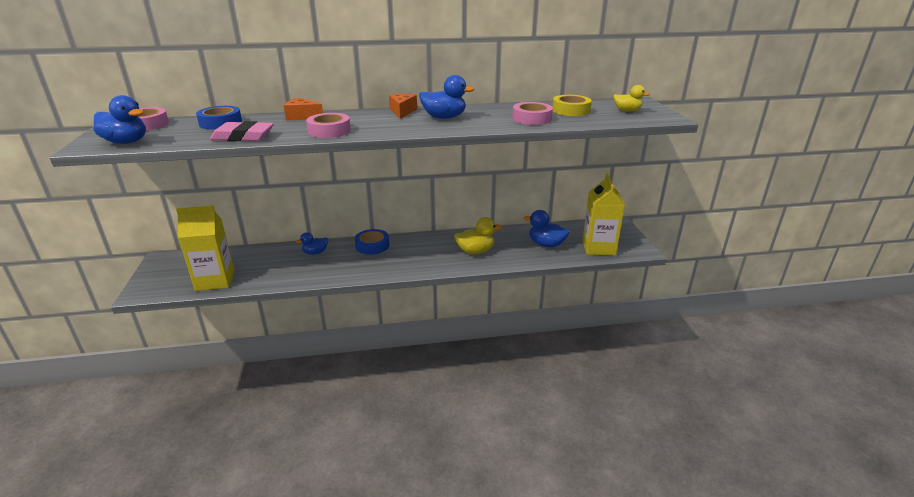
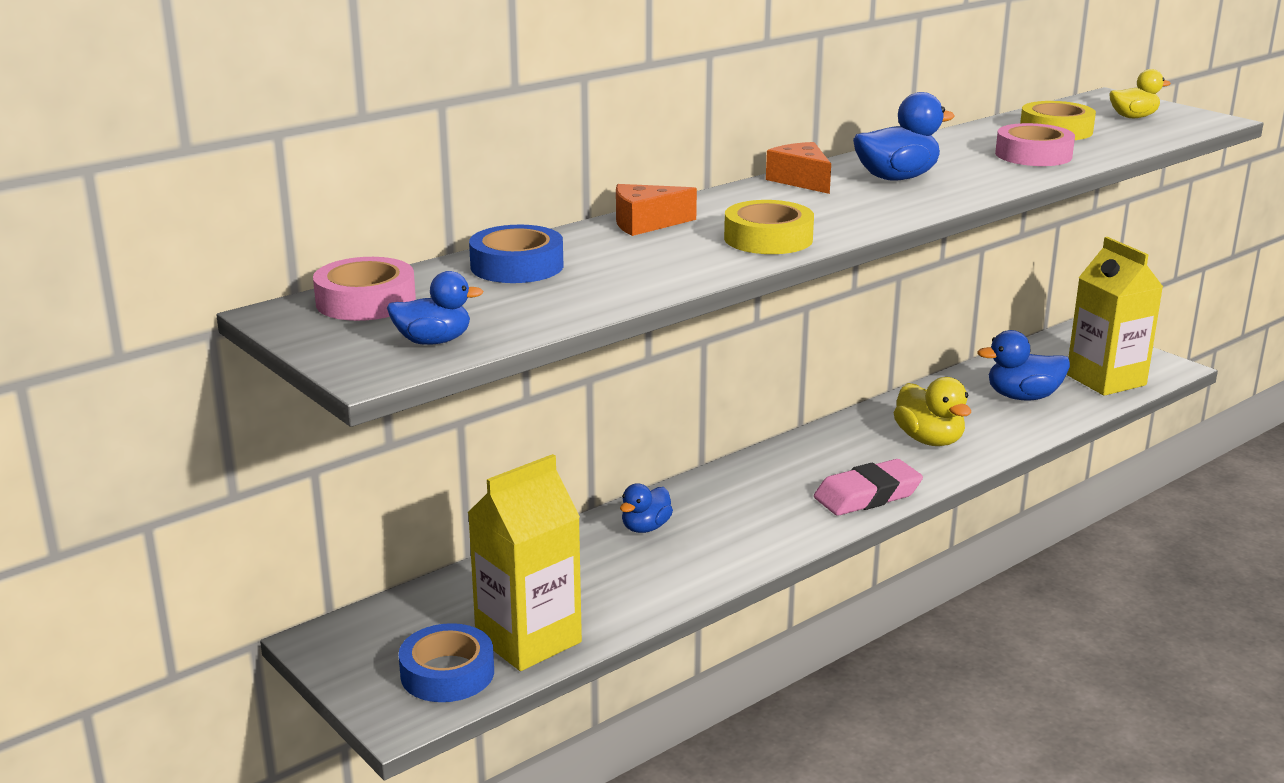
camera: 30 degrees left, 5 degrees down
(126, 142) = (433, 341): blue duck -> blue duck, size x0.65
(243, 137) = (641, 281): pink eraser -> pink eraser (867, 495)
(329, 131) = (768, 239): pink tape -> yellow tape
(372, 245) = (734, 483): blue tape -> blue tape (447, 673)
(475, 251) = (929, 440): yellow duck -> yellow duck turned 105 degrees clockwise

